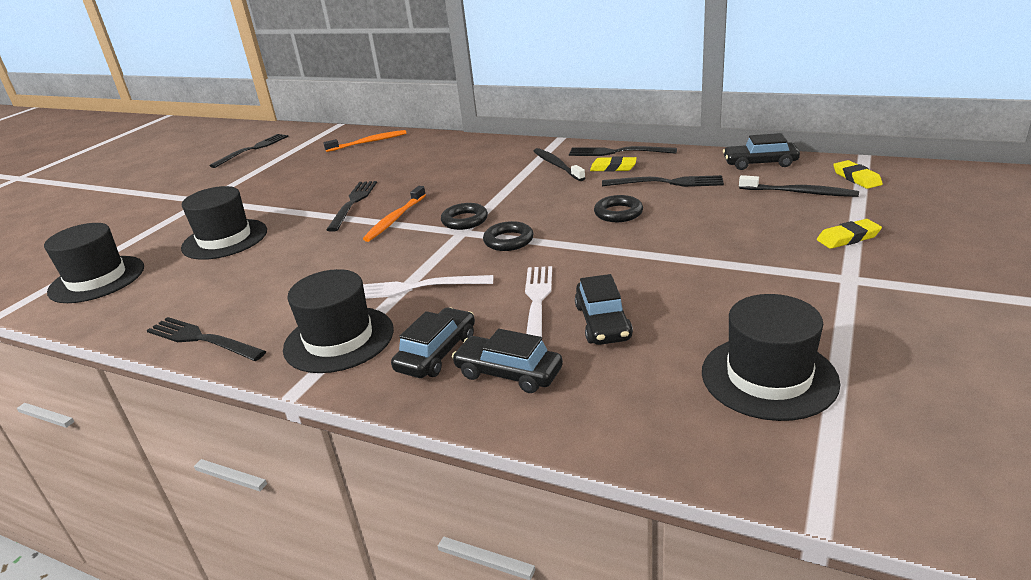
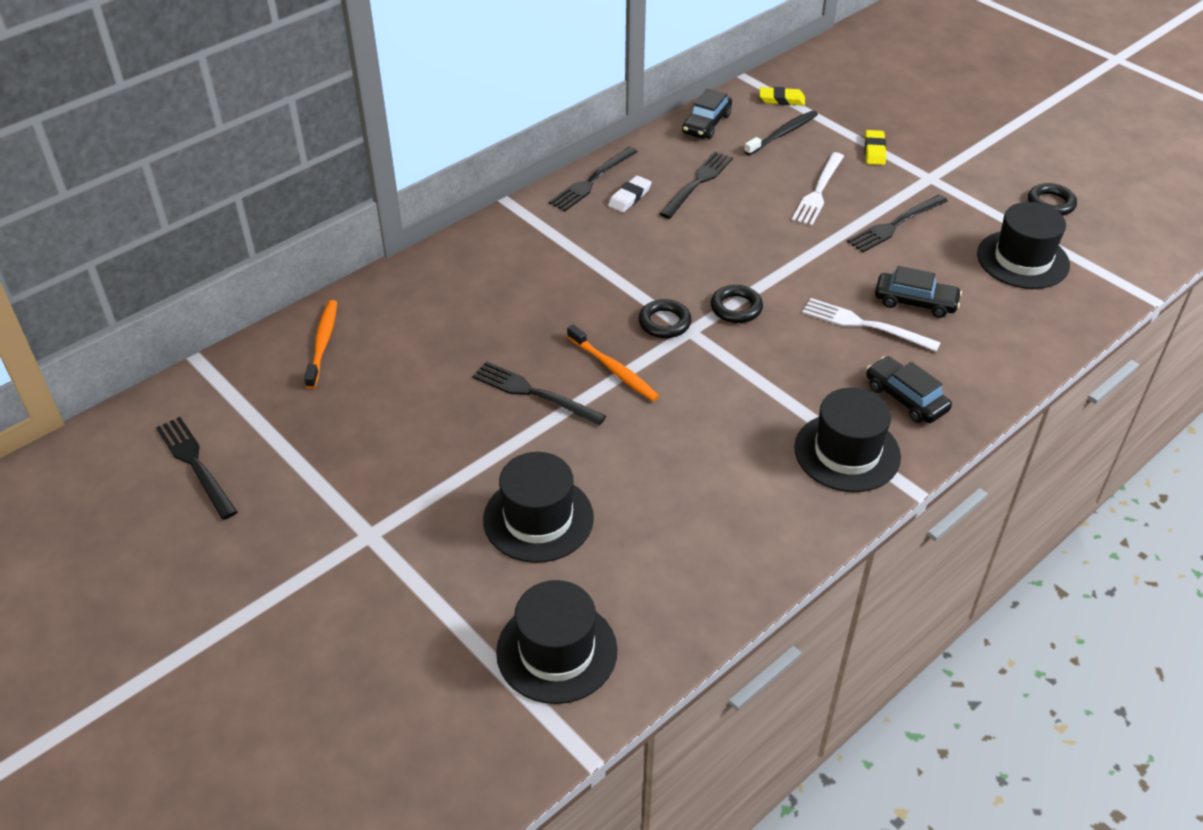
camera: 70 degrees left, 15 degrees up
(202, 339) = (784, 550): black fork -> black fork (895, 225)
(415, 288) = (785, 387): white fork -> white fork (818, 192)
(508, 373) = (955, 368): black car -> none
(557, 165) = (583, 226): black toothbrush -> none
(613, 168) = (629, 197): yellow eraser -> white eraser
(618, 213) = (736, 230): black ring -> black ring (1051, 203)

